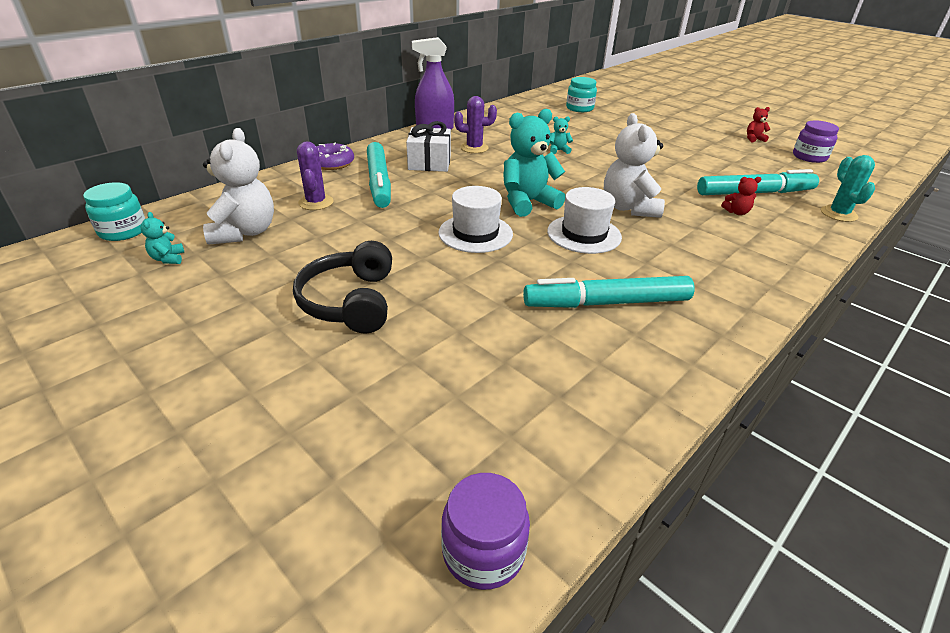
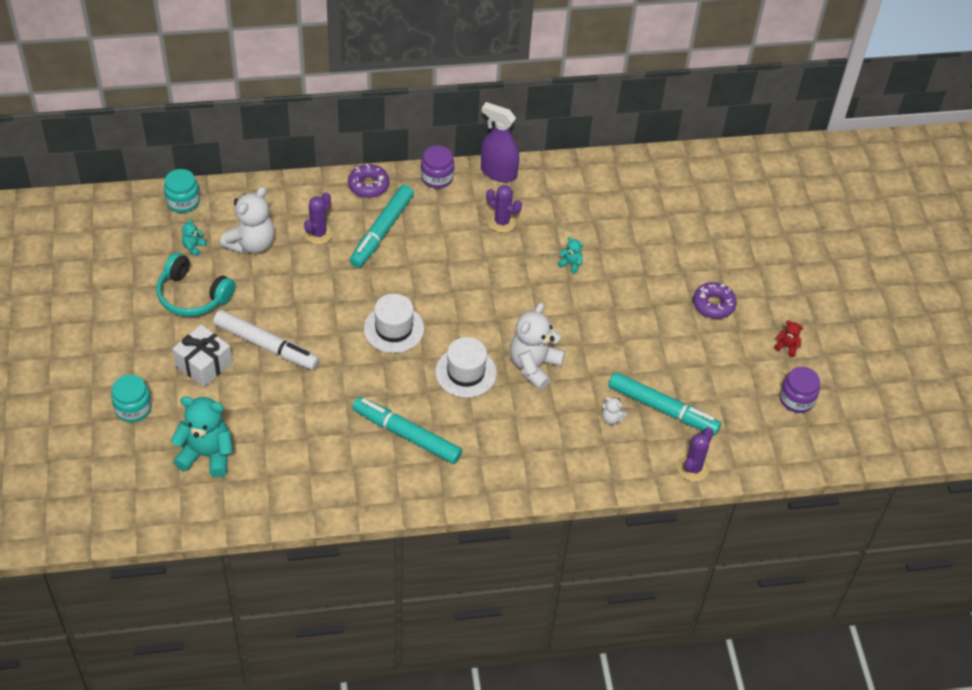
camera: 35 degrees right, 15 degrees up
(203, 298) = (193, 295): none -> turquoise headphones
(350, 301) = (266, 345): black headphones -> white marker
(429, 163) = (443, 225): white gift -> white gift (204, 364)
(483, 551) = (208, 513): purple jar -> purple jar (437, 177)
(528, 202) = (465, 317): turquoise teddy bear -> turquoise teddy bear (207, 455)
(579, 108) = (681, 205): turquoise jar -> turquoise jar (133, 408)
(679, 137) = (713, 304): none -> purple donut
(736, 212) = (611, 418): red teddy bear -> white teddy bear
(838, 214) = (693, 468): turquoise cactus -> purple cactus

